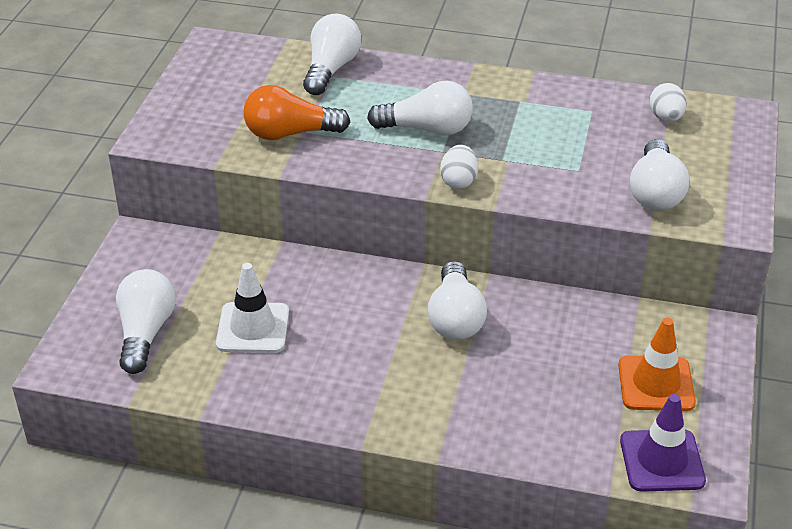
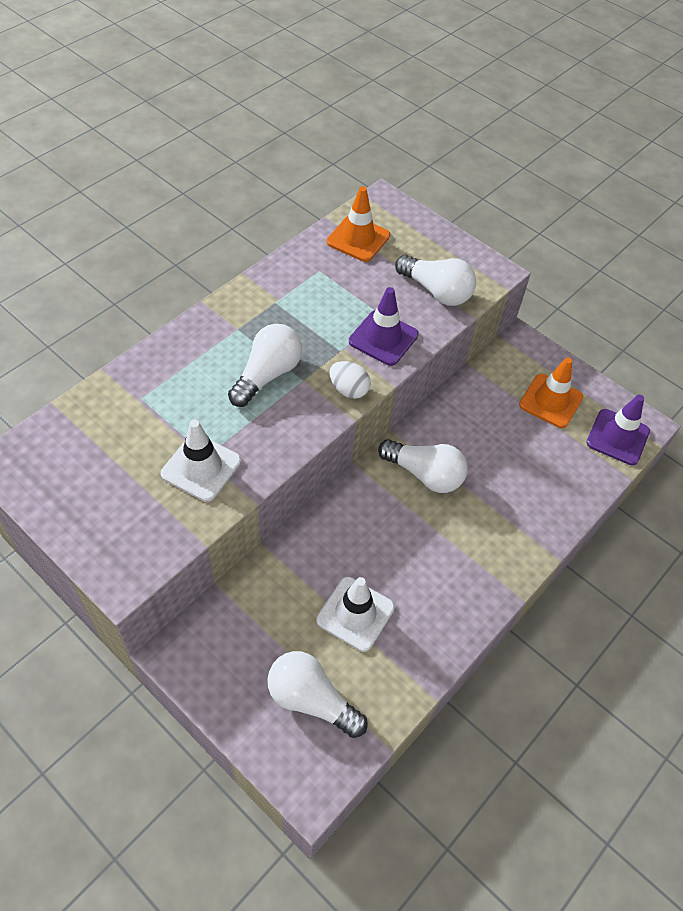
camera: 65 degrees left, 15 degrees up
(290, 133) = (201, 467): orange light bulb -> white traffic cone
(331, 69) = (129, 395): white light bulb -> none
(548, 180) = (383, 338): none -> purple traffic cone
(666, 117) = (358, 239): white egg -> orange traffic cone

